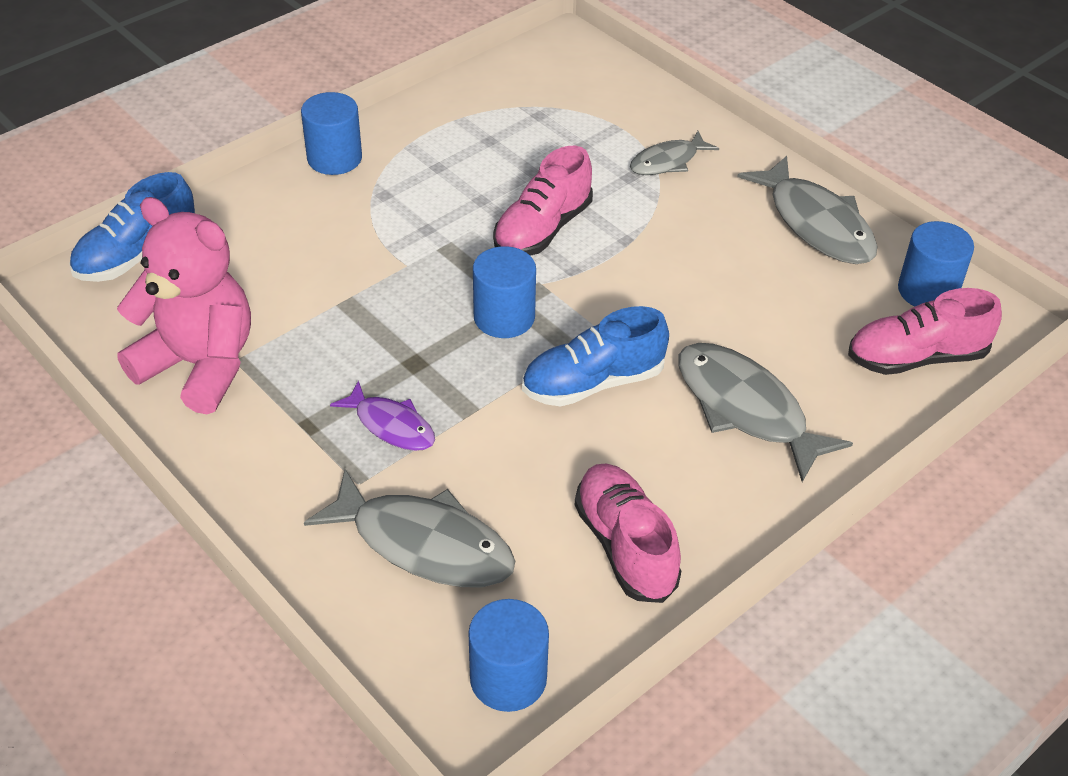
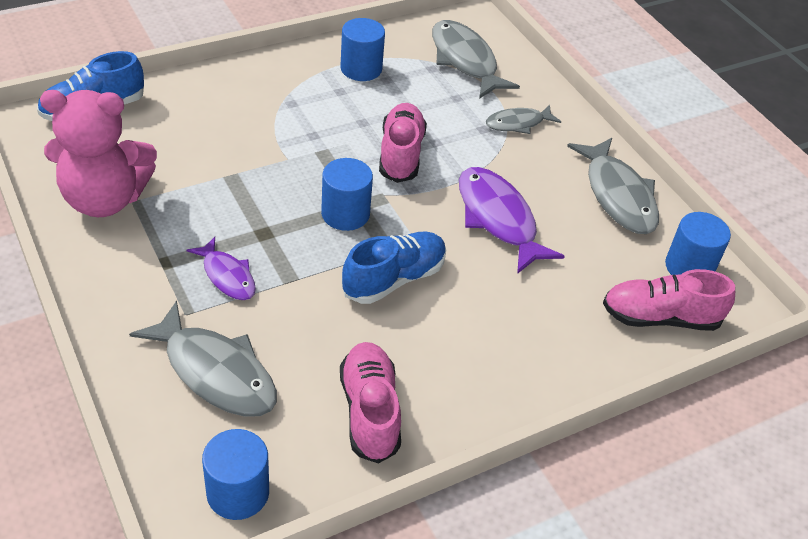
camera: 10 degrees right, 0 degrees up
(200, 365) = (105, 199): pink teddy bear -> pink teddy bear turned 135 degrees clockwise
(334, 158) = (265, 69): blue cylinder -> blue cylinder (361, 69)
(542, 229) = (401, 154): pink shoe -> pink shoe turned 135 degrees clockwise
(593, 383) = (394, 279): blue shoe -> blue shoe turned 150 degrees clockwise
(688, 283) = (498, 219): none -> purple fish
(746, 409) = (507, 327): grey fish -> grey fish (465, 60)

